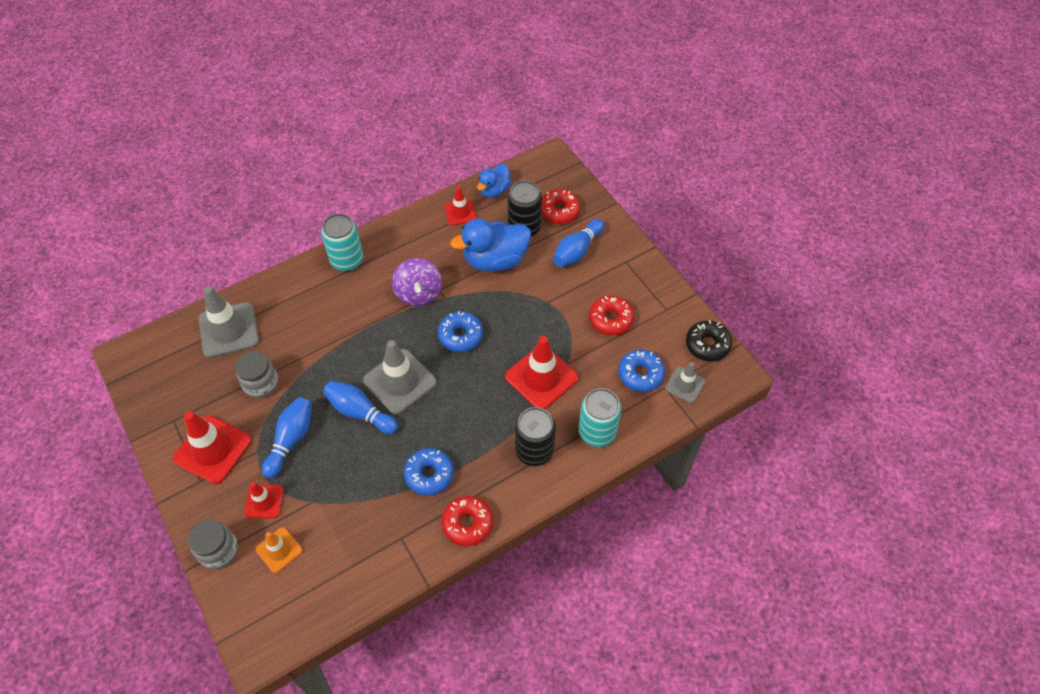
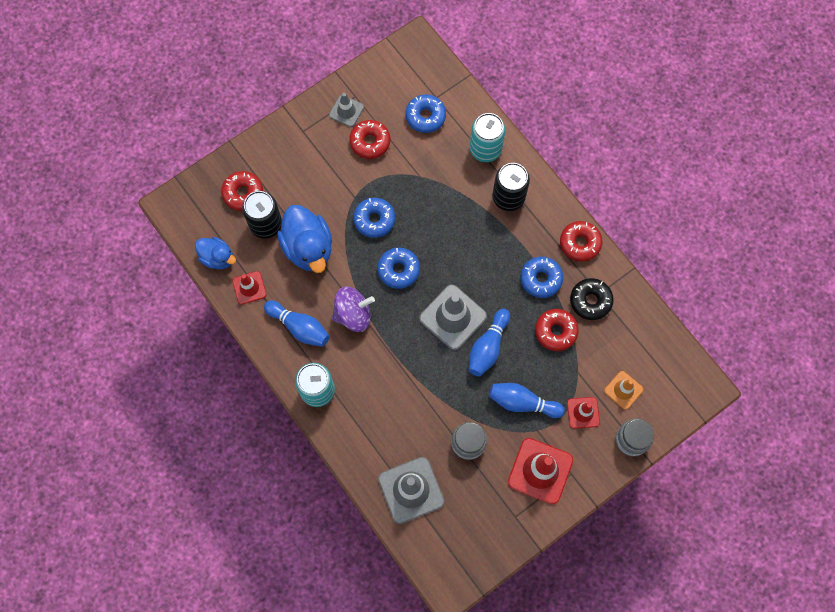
camera: 95 degrees left, 15 degrees up
(364, 483) = (555, 331): none -> red donut
(520, 318) = (374, 220): none -> blue donut
(541, 377) = (436, 196): red traffic cone -> none
(577, 251) = (292, 174): blue bowling pin -> blue bowling pin (299, 327)
(685, 385) = (432, 82): grey traffic cone -> grey traffic cone (346, 111)
(707, 345) = (390, 64): black donut -> black donut (590, 301)

